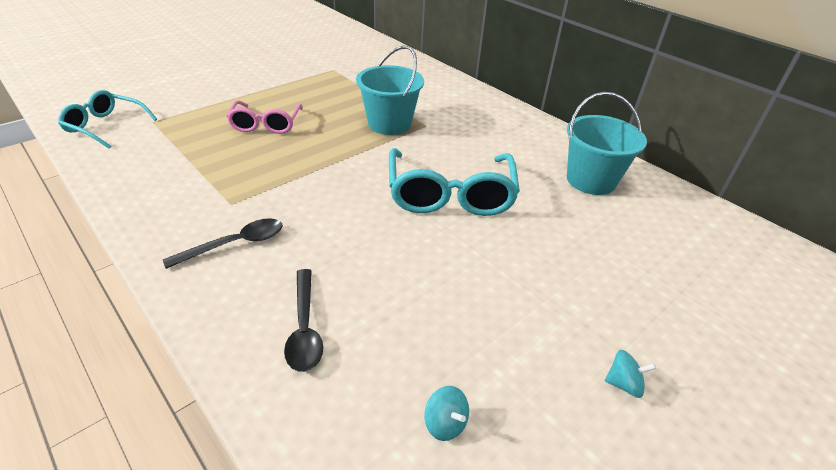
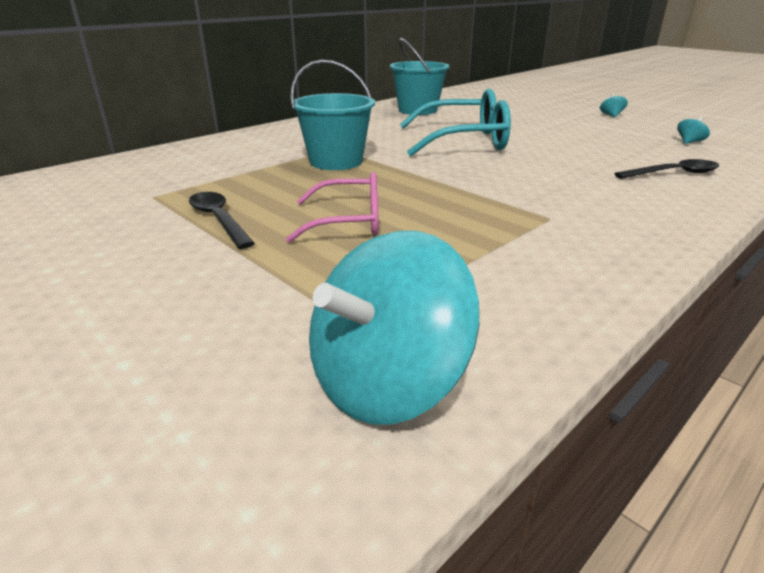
camera: 90 degrees left, 10 degrees down
(105, 126) = (387, 382): turquoise glasses -> turquoise spinning top
(235, 244) = (613, 207): black spoon -> black spoon (219, 220)

